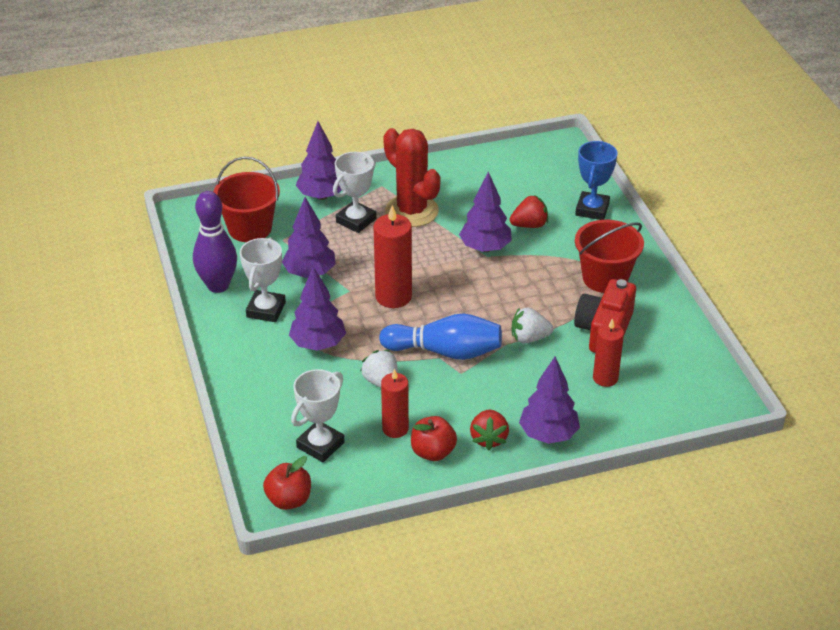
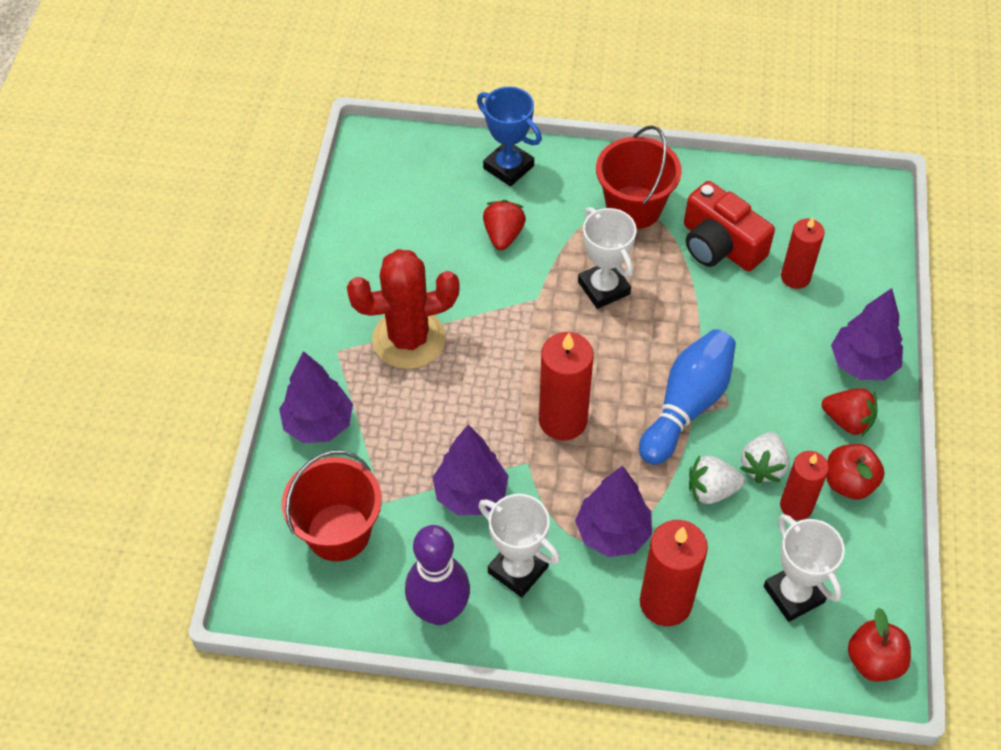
camera: 65 degrees left, 15 degrees up
(278, 383) = (665, 602): none -> red candle
(356, 220) = (393, 405): white trophy -> white trophy (603, 288)
(485, 248) = (521, 294): purple tree -> none
(529, 338) = (701, 317): white strawberry -> white strawberry (763, 466)

